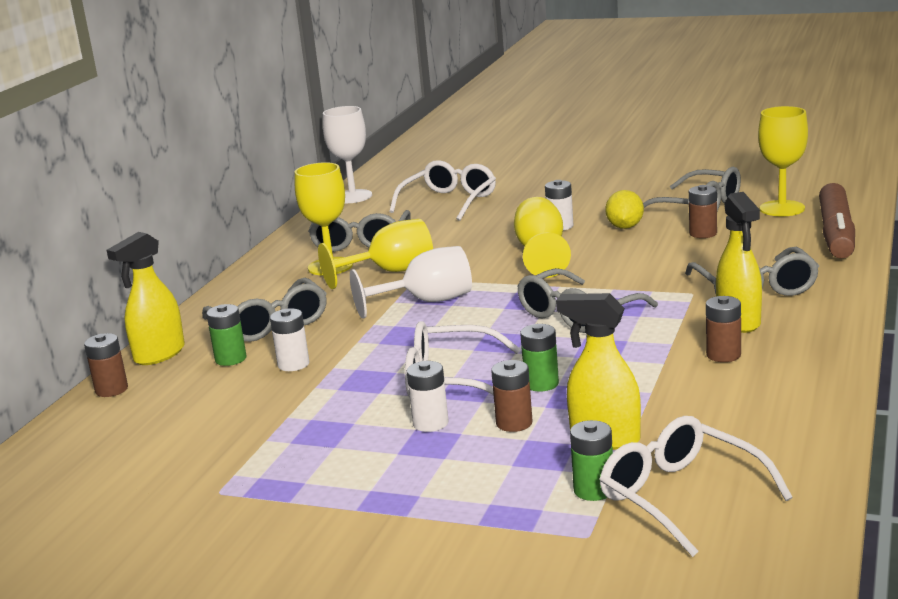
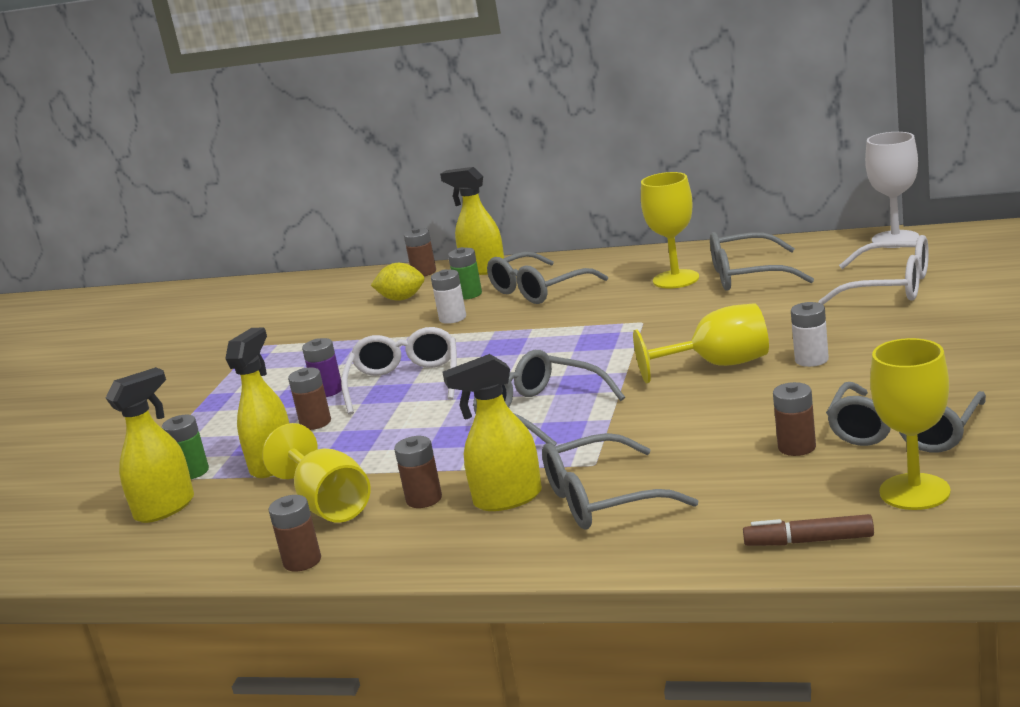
camera: 85 degrees right, 0 degrees up
(390, 272) = (660, 307): yellow goblet -> yellow goblet (328, 504)
(426, 302) = (581, 338): white goblet -> none
(430, 423) = (328, 391): white battery -> purple battery
(541, 384) = (386, 421): green battery -> none
(625, 227) = (814, 396): yellow lemon -> yellow lemon (401, 299)
(680, 496) = (165, 508): white glasses -> yellow spray bottle
(822, 402) = (302, 561): none -> brown battery
(836, 234) = (809, 541): brown marker -> brown marker, size x0.54

